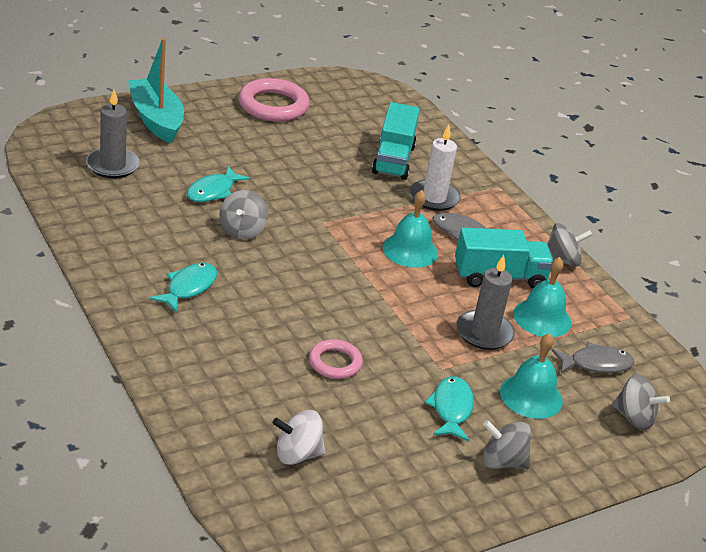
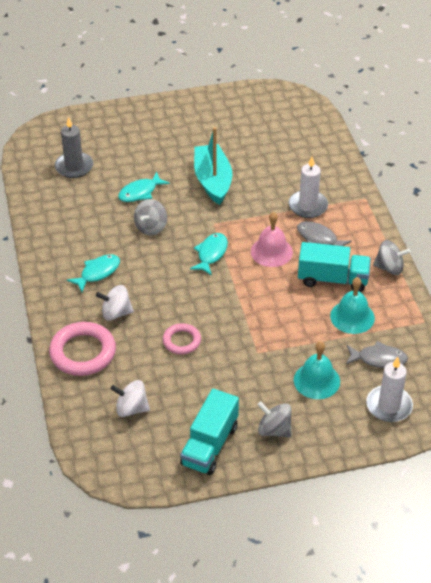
camera: 20 degrees right, 10 degrees up
(156, 120) = (117, 127): turquoise boat -> turquoise boat (213, 181)
(231, 335) = (116, 313): none -> white spinning top
(273, 106) = (210, 116): pink ring -> pink ring (83, 352)
(393, 160) = (288, 170): turquoise truck -> turquoise truck (210, 445)
(410, 250) = (271, 251): turquoise bell -> pink bell
(451, 409) = (253, 385): turquoise fish -> turquoise fish (211, 254)
(484, 333) = (301, 326): grey candle -> none
(634, 418) = (389, 406): grey spinning top -> white candle

